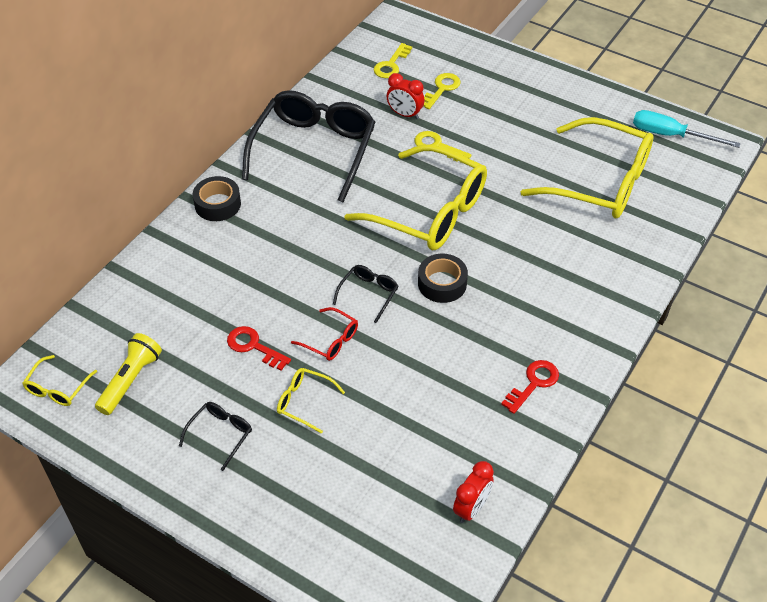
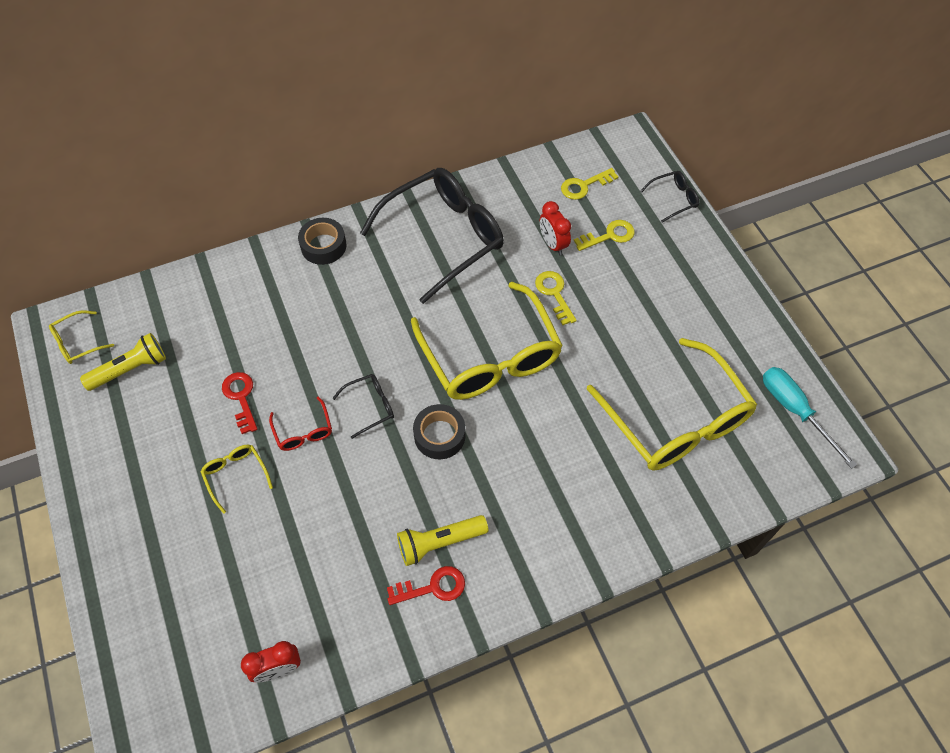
camera: 35 degrees right, 10 degrees up
(220, 434) = (152, 462): black glasses -> black glasses (673, 199)
(510, 352) = (439, 542): none -> yellow flashlight

